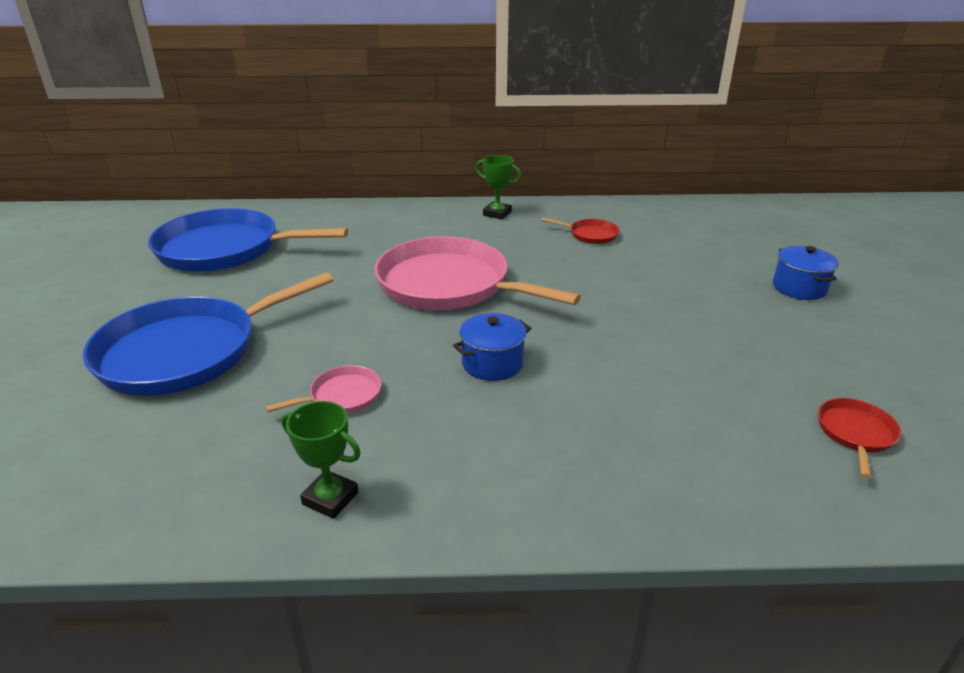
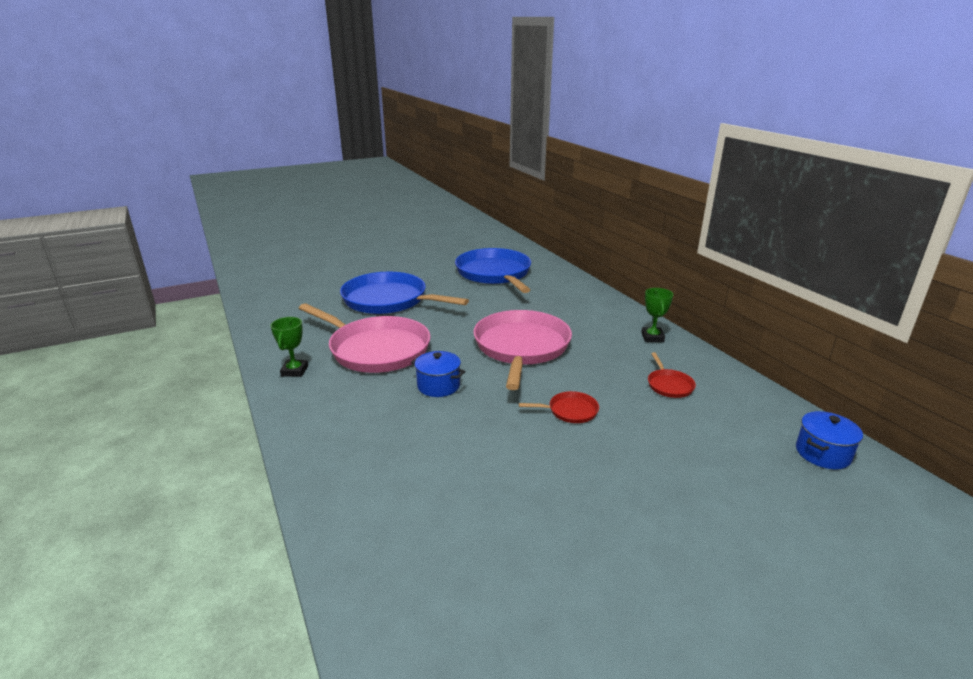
camera: 65 degrees right, 5 degrees down
(342, 396) = (376, 349): pink pan -> pink pan, size x2.38
(799, 288) = (703, 526): blue pot -> blue pot (822, 453)
(855, 433) = (455, 577): red pan -> red pan (570, 411)

